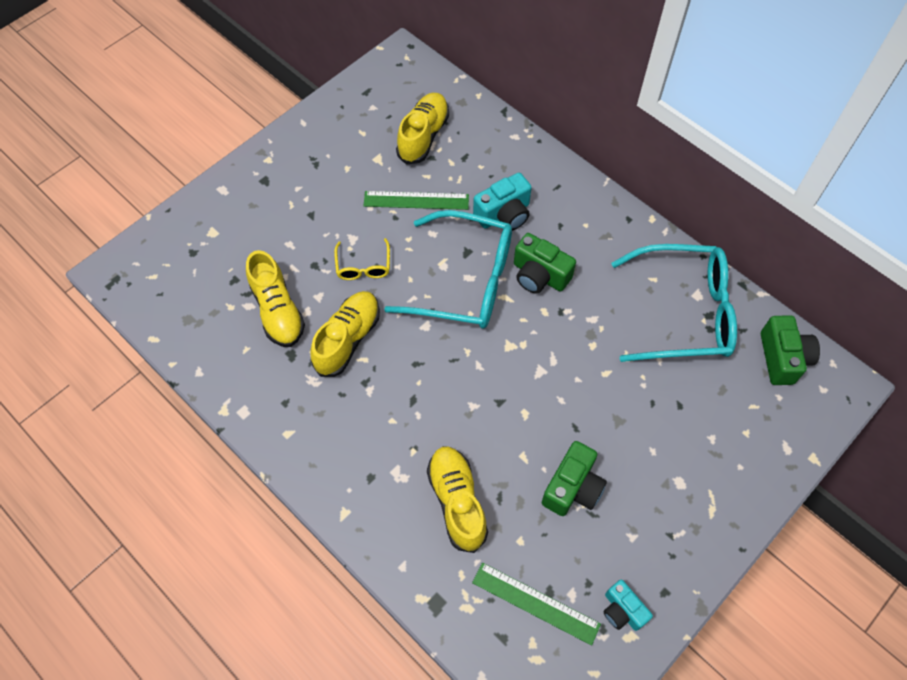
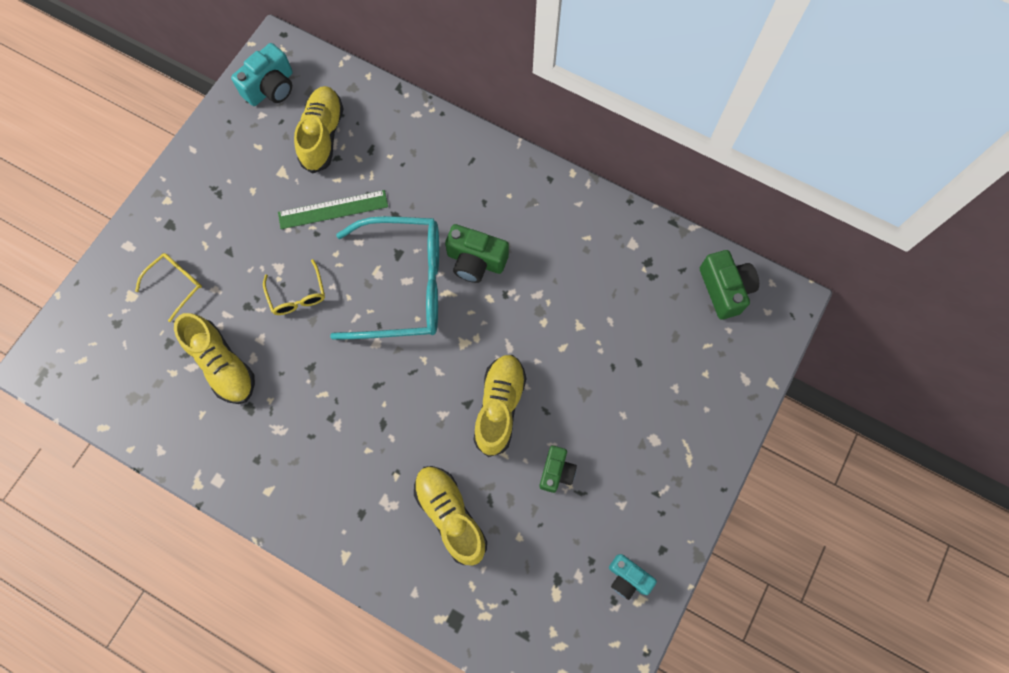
camera: 15 degrees left, 10 degrees up
(255, 232) = (176, 284): none -> yellow glasses
(348, 339) = (302, 377): yellow shoe -> yellow shoe (499, 407)
(504, 214) = (425, 203): turquoise camera -> turquoise camera (271, 88)
(535, 603) = (547, 593): green ruler -> none
(572, 487) = (556, 472): green camera -> green camera, size x0.66
(683, 312) = (623, 265): turquoise glasses -> none

